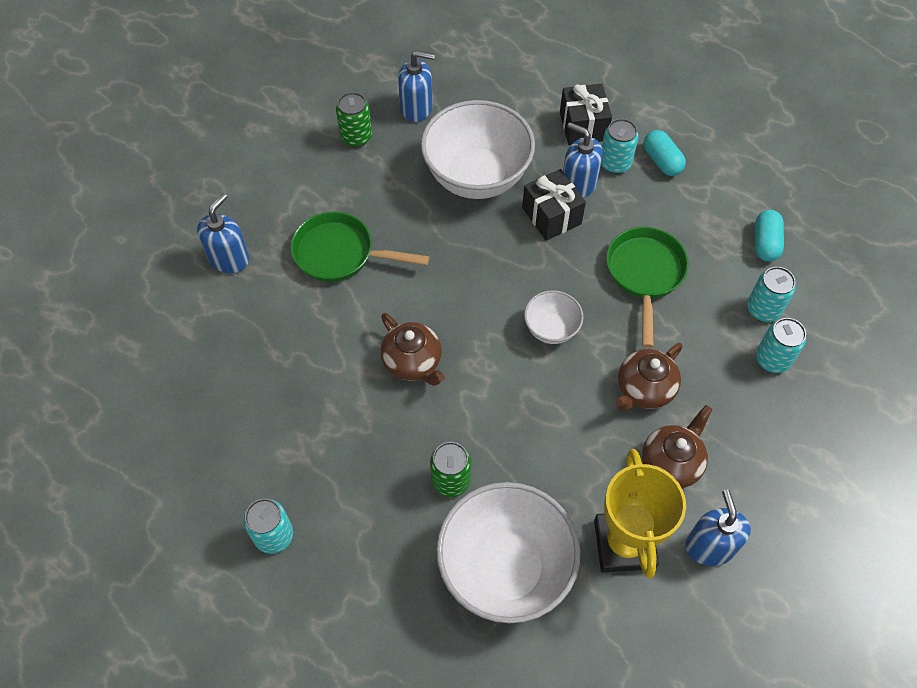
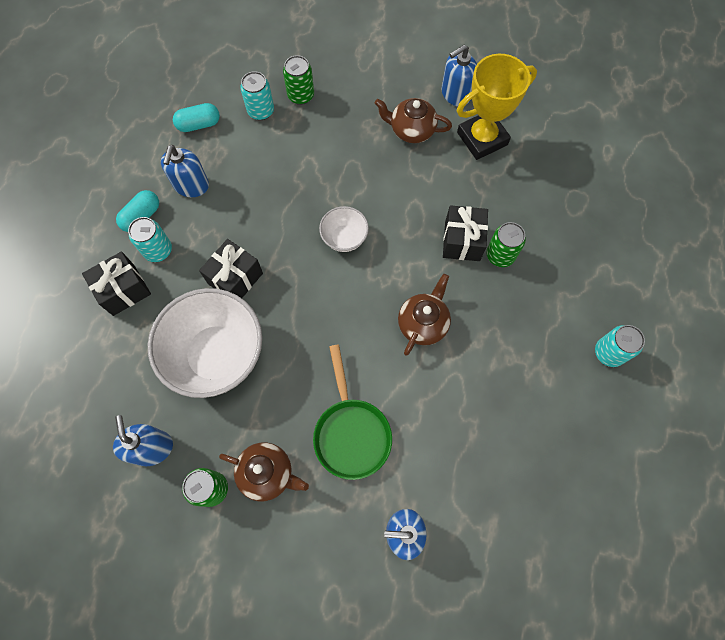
camera: 115 degrees left, 10 degrees up
(489, 448) = (462, 241): none -> black gift
(505, 568) = (538, 198): white bowl -> none
(578, 184) = (192, 270): blue soap dispenser -> blue soap dispenser (191, 185)
(644, 275) = (264, 193): green pan -> none
(644, 389) = (364, 162): brown teapot -> brown teapot (267, 473)
(772, 359) = (301, 95): turquoise can -> green can

